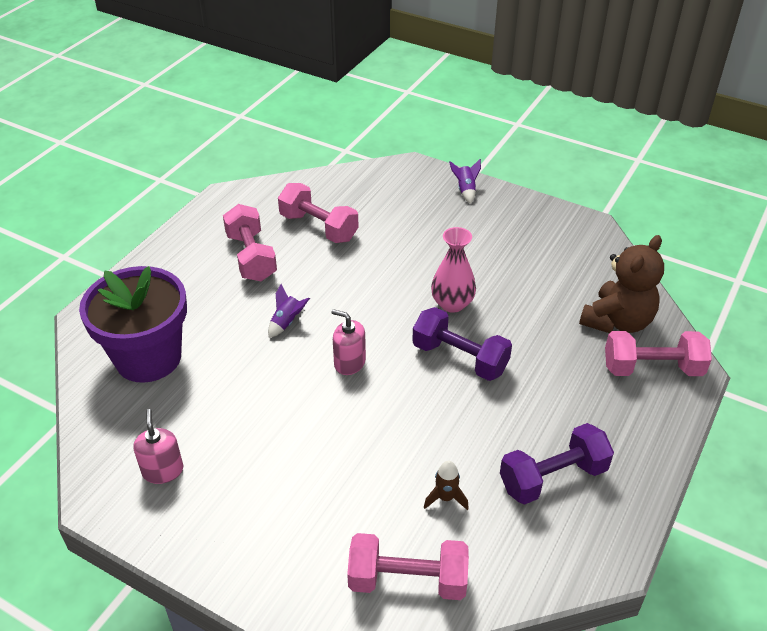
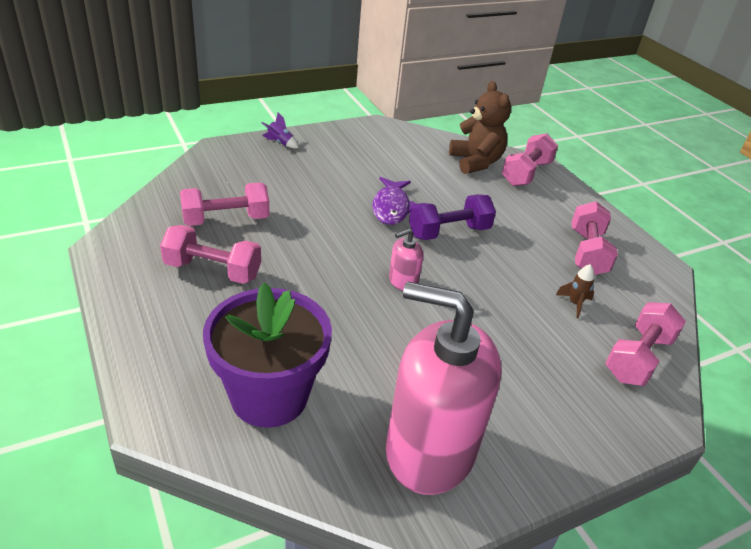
camera: 60 degrees left, 5 degrees down
(163, 470) = (429, 450): pink soap dispenser -> pink soap dispenser, size x2.44
(287, 322) = (321, 290): purple rocket -> none
(452, 304) = (391, 207): pink vase -> purple fish
(553, 477) = (587, 253): purple dumbbell -> pink dumbbell

